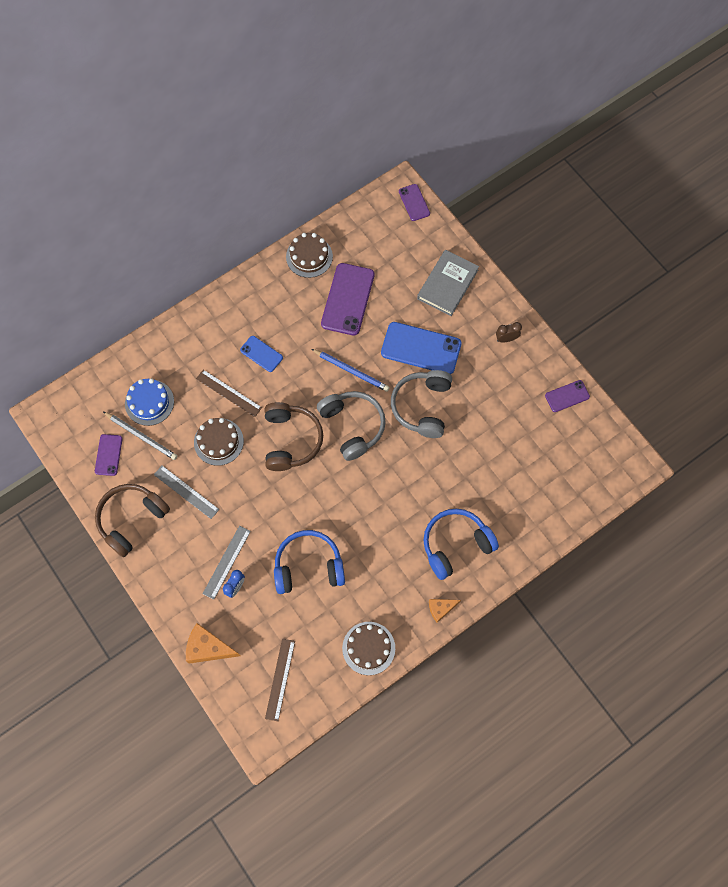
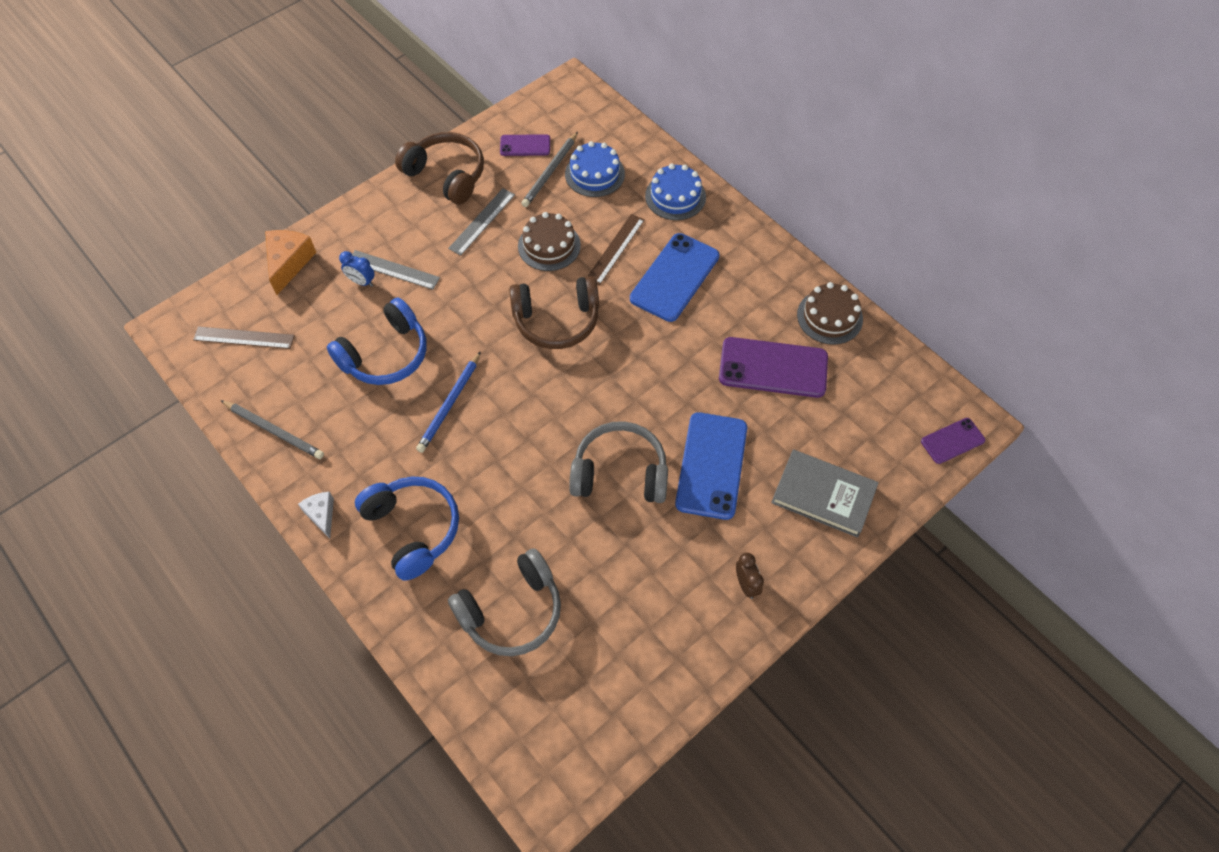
camera: 85 degrees right, 10 degrees down
(182, 344) = (675, 196): none -> blue cake
(261, 354) = (674, 277): blue phone -> blue phone, size x1.85
(308, 566) = (386, 355): blue headphones -> blue headphones turned 60 degrees clockwise
(351, 371) = (664, 381): blue pencil -> blue pencil (450, 404)
(352, 426) = (582, 388): grey headphones -> grey headphones (512, 611)
(368, 648) = (274, 431): brown cake -> grey pencil
(441, 609) = (321, 515): orange cheese -> white cheese
(567, 396) = (660, 683): purple phone -> none

